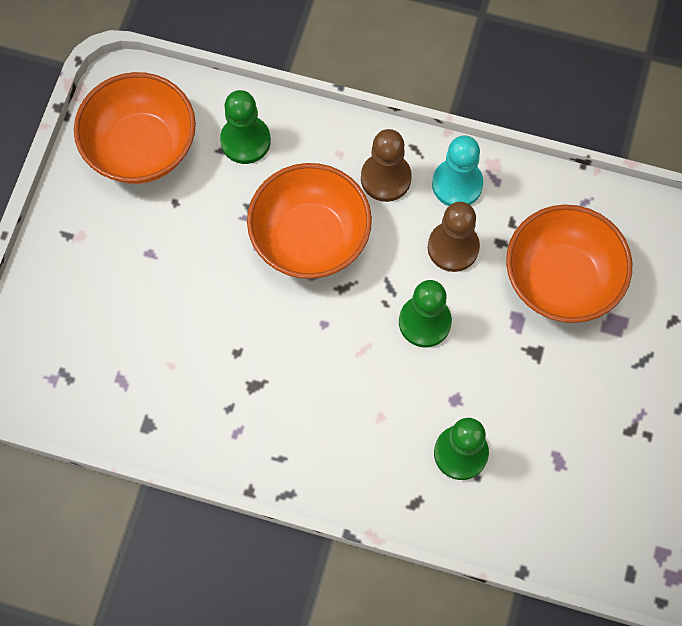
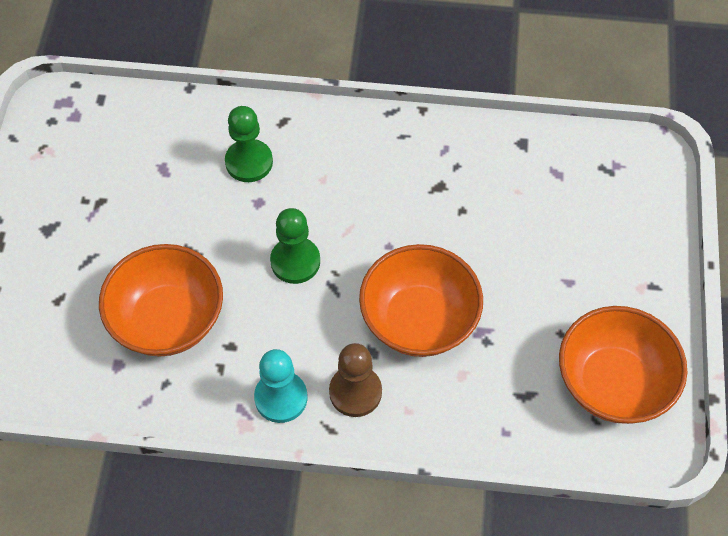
camera: 170 degrees right, 10 degrees down
(245, 141) = (509, 408): green pawn -> none
(453, 247) = (277, 333): brown pawn -> none

